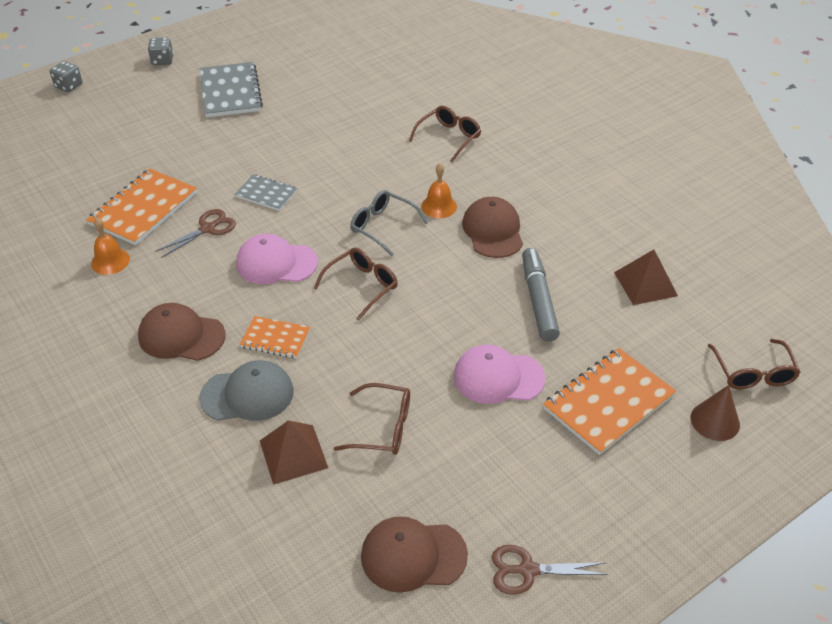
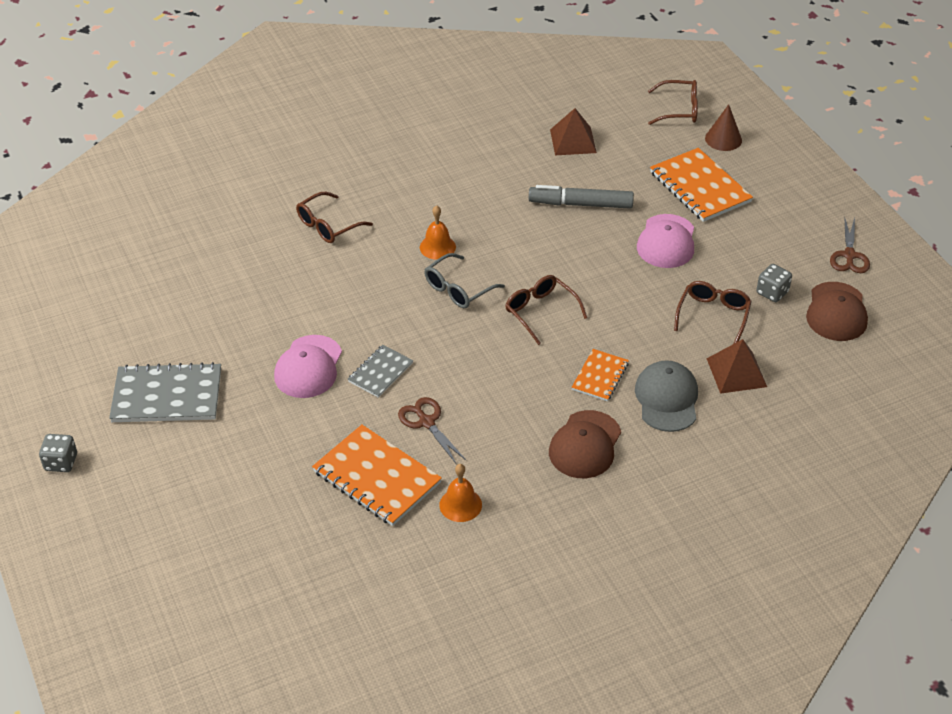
camera: 80 degrees left, 0 degrees up
(69, 86) = (80, 563): grey dice -> grey dice (772, 292)
(276, 263) = (494, 370): pink cap -> pink cap (308, 367)
(448, 138) = (328, 225): brown glasses -> brown glasses turned 90 degrees counterclockwise
(493, 231) = (483, 217): brown cap -> none

